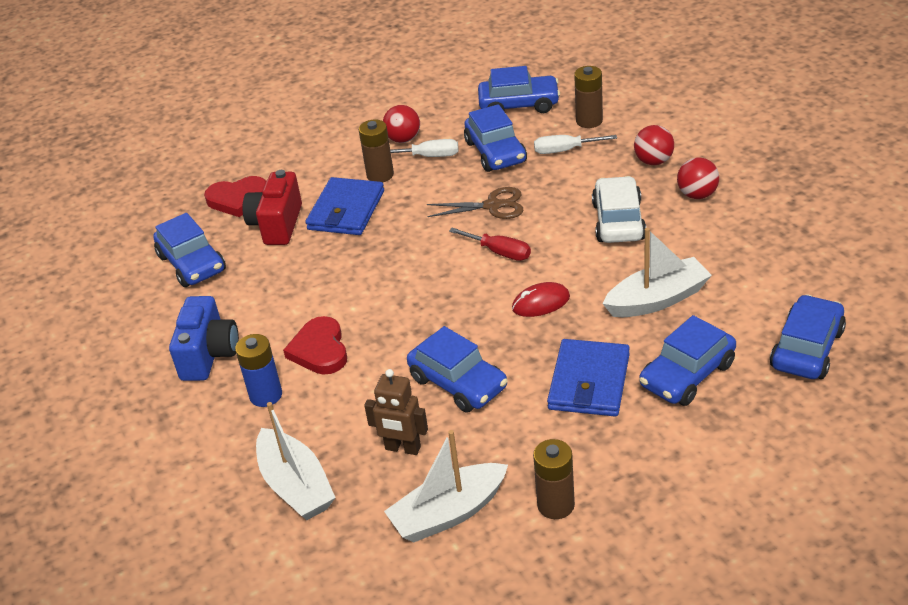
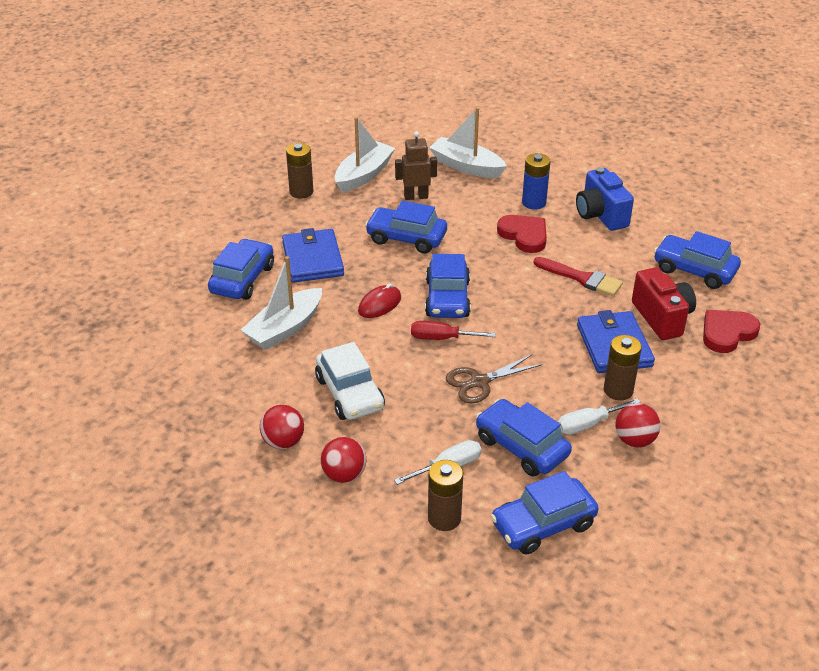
camera: 150 degrees right, 0 degrees up
(309, 282) = (582, 278): none -> red brush
(806, 349) = (155, 317): blue car -> blue car (447, 298)

